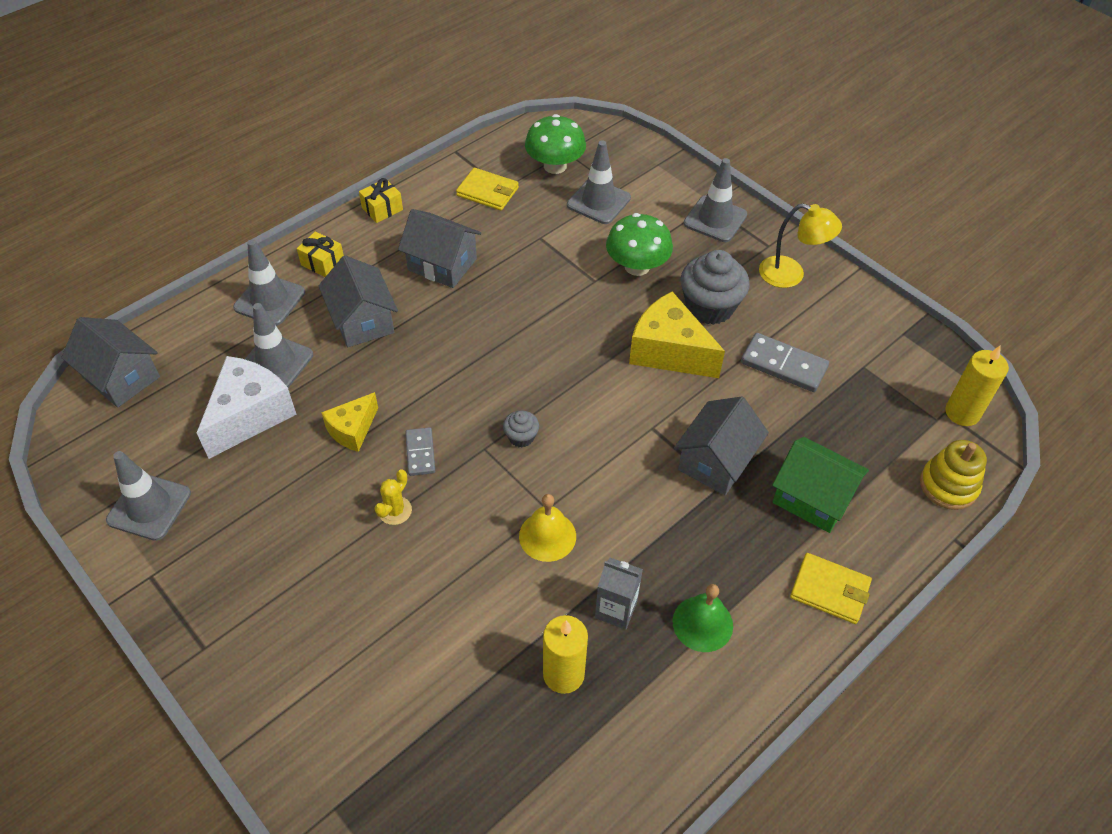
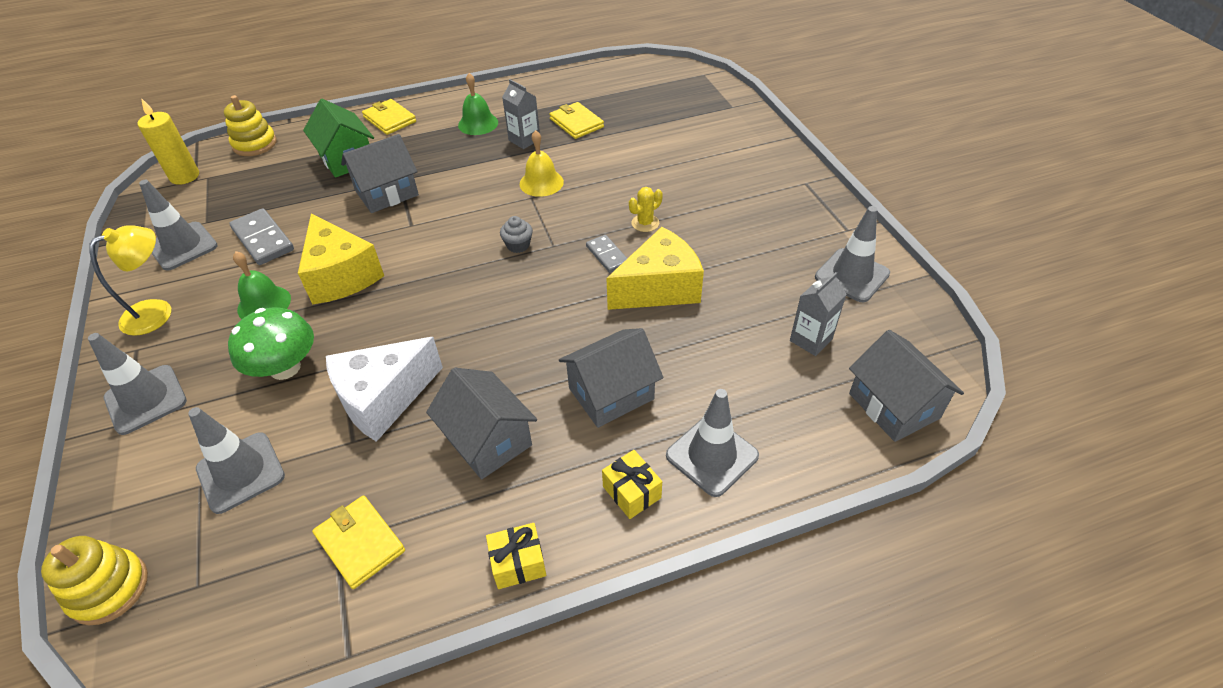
camera: 155 degrees left, 5 degrees down
(194, 417) = (811, 340): none -> grey carton
(250, 415) = (754, 326): white cheese -> white cheese (383, 399)
(276, 363) = (718, 373): grey traffic cone -> grey traffic cone (183, 246)
(352, 430) = (659, 288): yellow cheese -> yellow cheese, size x1.69
(362, 321) = (611, 393): grey house -> grey house turned 60 degrees clockwise
(420, 453) = (607, 255): grey domino -> grey domino turned 45 degrees counterclockwise
(555, 166) = (236, 560): green mushroom -> none
(563, 674) = (576, 123): yellow candle -> yellow wallet
(614, 138) = (109, 589): none -> yellow stacking toy
(709, 307) = (264, 304): grey cupcake -> green bell
(791, 275) = (157, 312): yellow lamp -> yellow lamp turned 90 degrees clockwise

